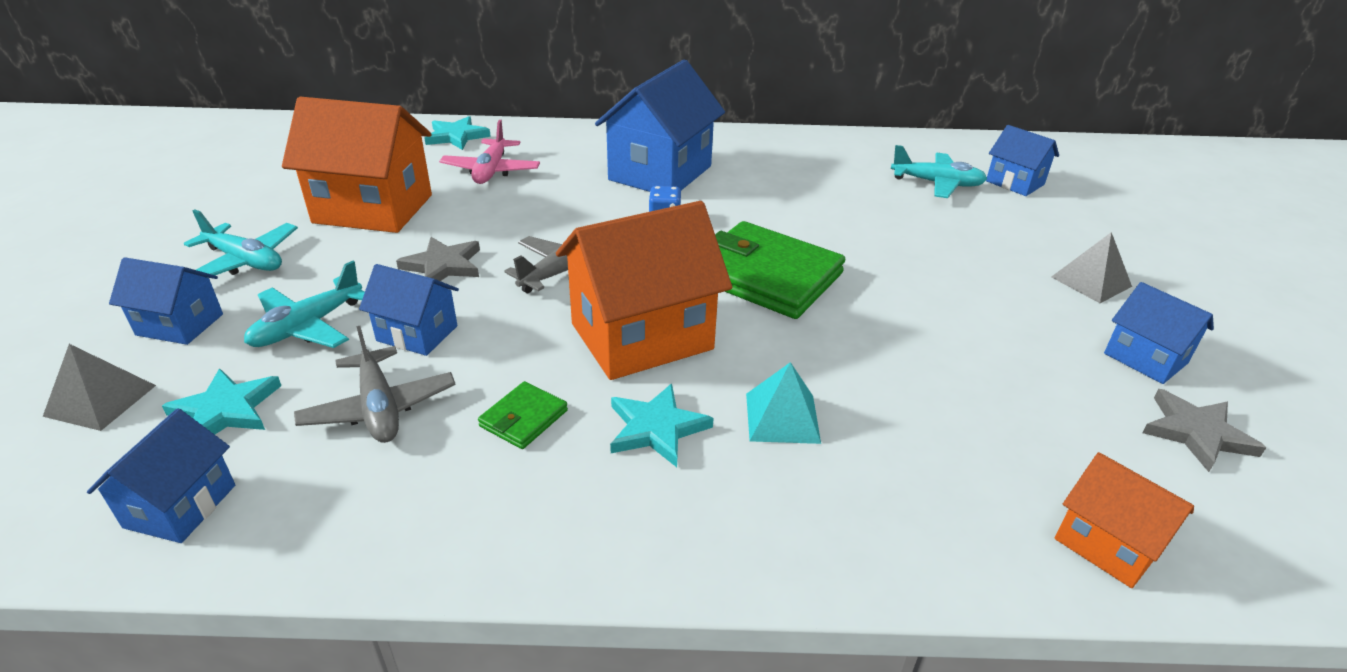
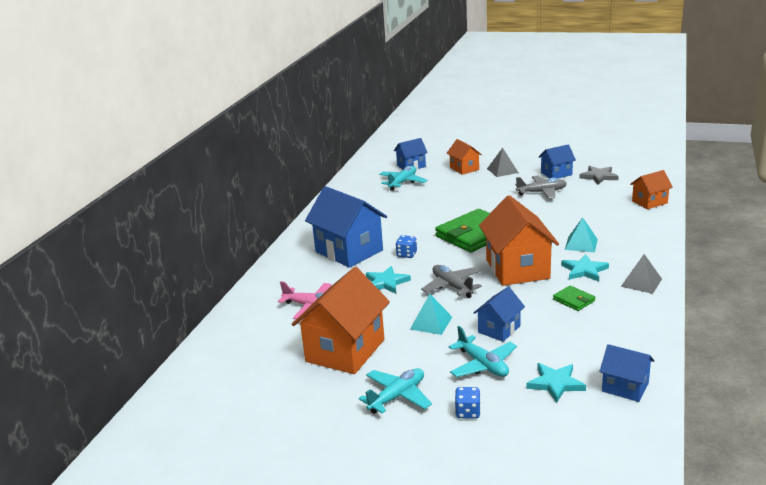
camera: 70 degrees left, 10 degrees down
(100, 400) = (539, 429): grey pyramid -> grey pyramid (641, 282)
(180, 324) = (468, 412): blue house -> blue dice
(379, 408) = (560, 338): grey plane -> grey plane (542, 192)
(443, 265) = (431, 323): grey star -> turquoise pyramid
(456, 136) = (244, 320): turquoise star -> turquoise star (386, 282)
(1056, 236) = (464, 168): none -> orange house

